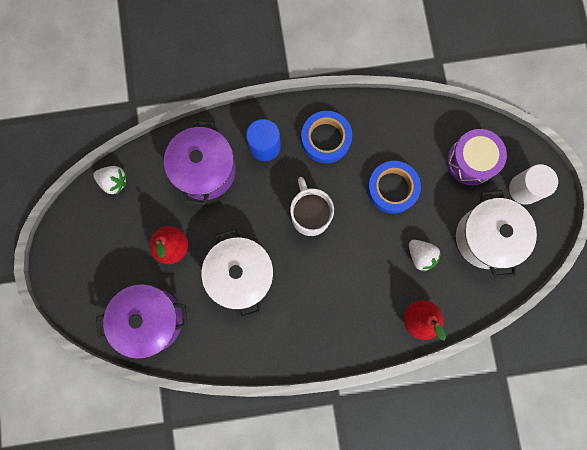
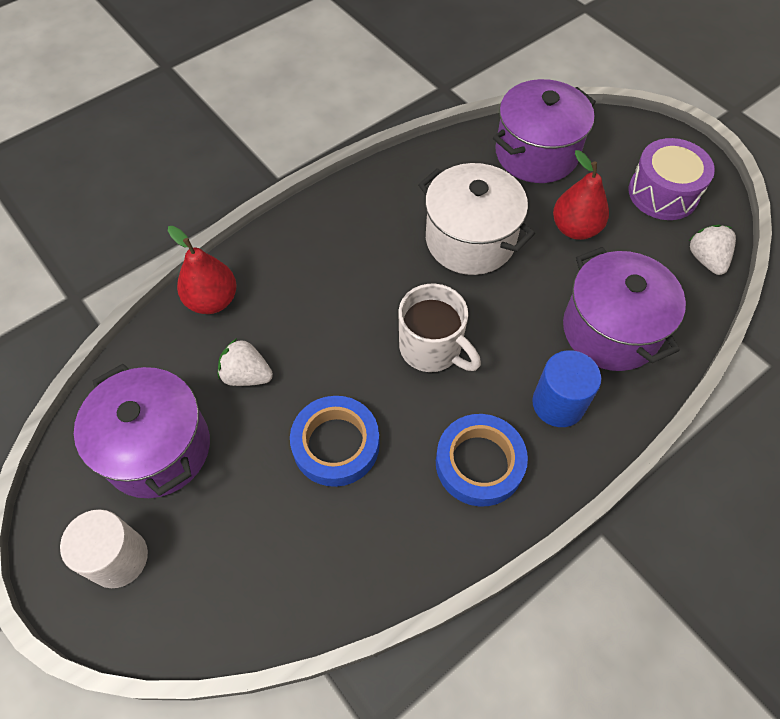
camera: 150 degrees right, 20 degrees down
(114, 182) = (706, 259): white strawberry -> white strawberry turned 90 degrees clockwise
(471, 161) = (228, 556): purple drum -> purple drum (663, 193)
(486, 238) = (157, 448): white pot -> purple pot

